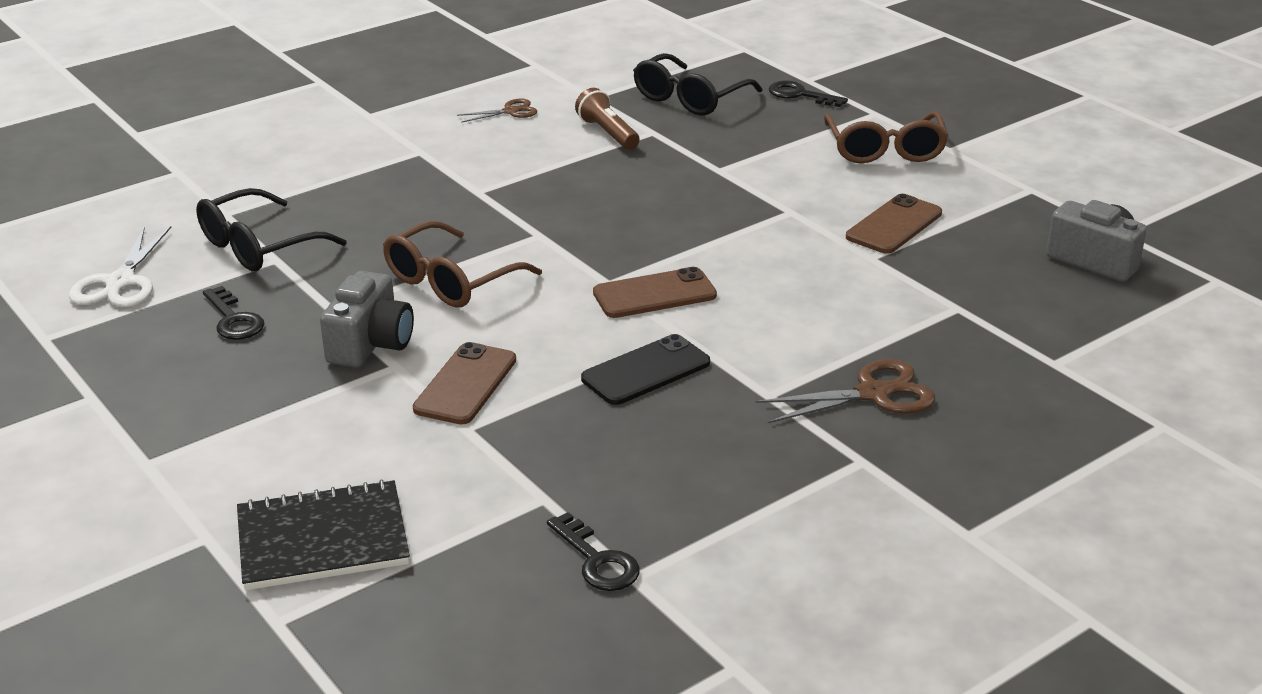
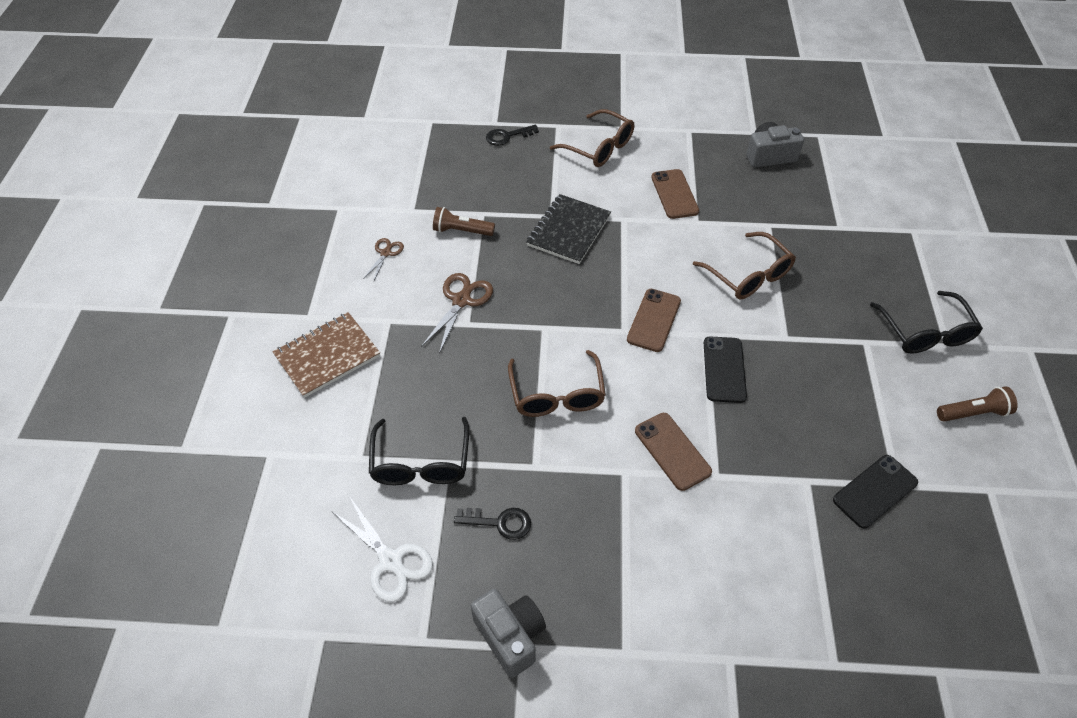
camera: 50 degrees left, 20 degrees up
(322, 539) = (772, 601): black notebook -> black notebook (568, 230)
(331, 144) = (327, 356): none -> brown notebook
(371, 344) = (591, 470): grey camera -> grey camera (510, 636)
(597, 560) = (875, 491): black key -> black phone
(690, 98) = (460, 176): black glasses -> black glasses (925, 332)
(838, 327) = (748, 275): none -> brown glasses
(866, 603) = (973, 413): none -> brown flashlight
(873, 394) = (815, 301): brown scissors -> brown scissors (461, 301)

